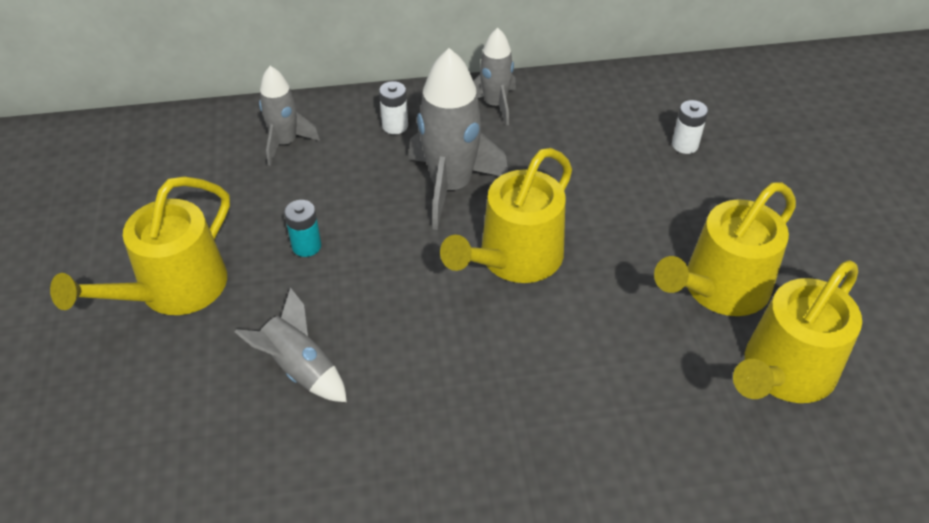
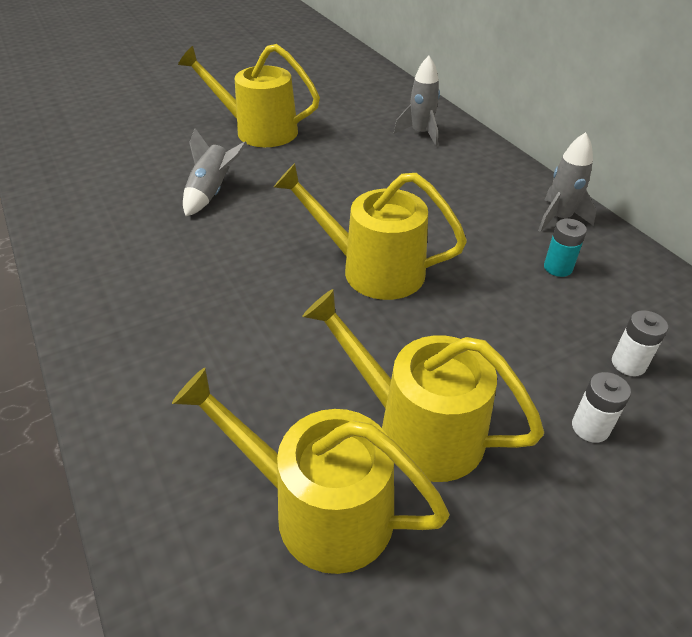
camera: 70 degrees right, 5 degrees down
(306, 246) = (325, 167): turquoise battery -> turquoise battery (558, 268)
(395, 126) = (482, 174): white battery -> white battery (590, 427)
(451, 186) = (434, 217): grey rocket -> none

